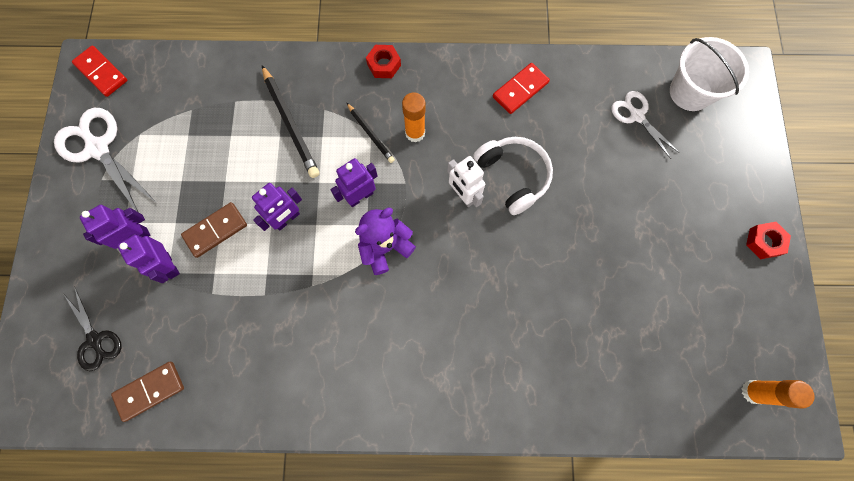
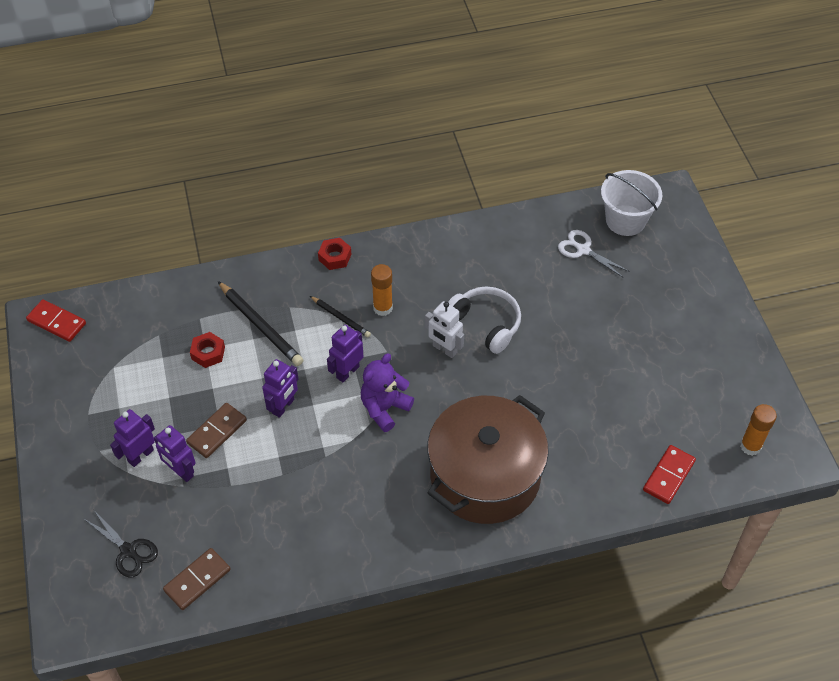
camera: 15 degrees left, 20 degrees down
(98, 148) = (76, 388): white scissors -> none
(464, 351) = (485, 476): none -> brown pot
(520, 90) = (470, 251): red domino -> red domino (669, 476)
(764, 242) = (725, 326): red nut -> red nut (208, 353)

